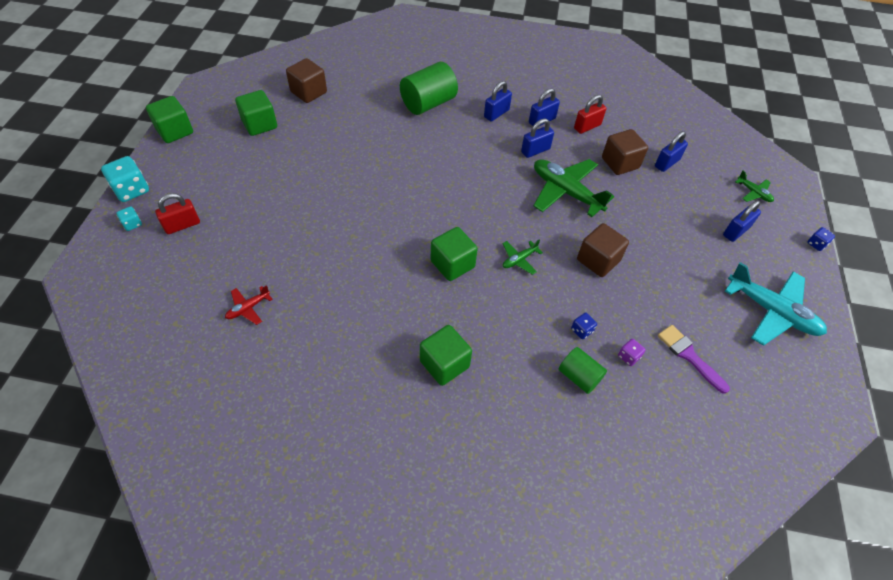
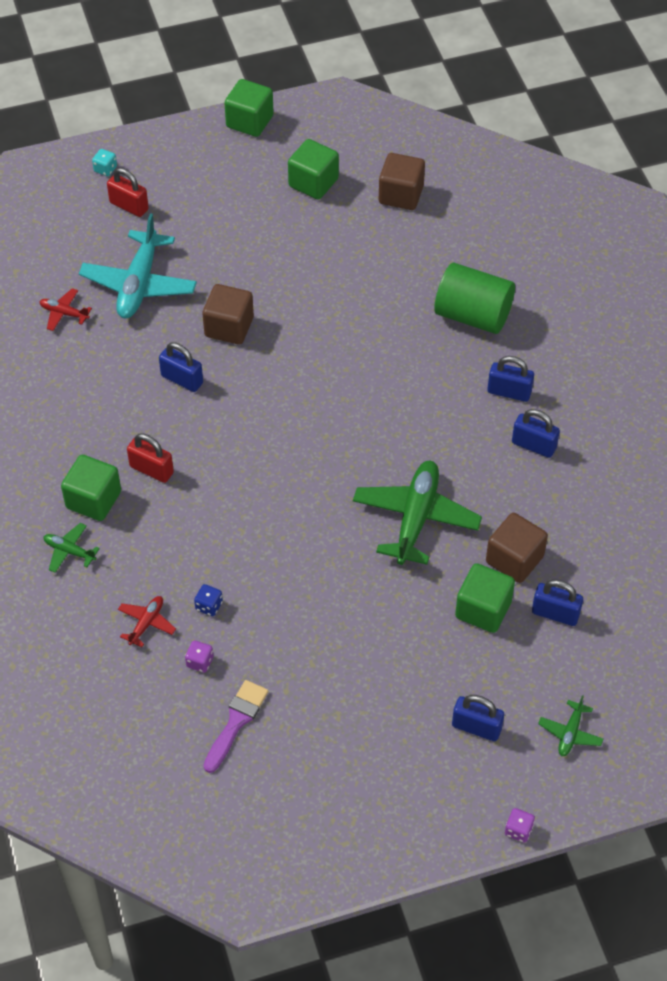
camera: 65 degrees right, 0 degrees up
(131, 190) = (146, 141): turquoise dice -> none
(452, 264) = (226, 452): green cube -> green cube (483, 609)
(519, 260) = (273, 511): green plane -> green plane (69, 551)
(535, 150) = (469, 459): blue padlock -> blue padlock (182, 379)
(579, 376) = (146, 623): green cylinder -> red plane
(587, 126) = (561, 499): red padlock -> red padlock (151, 469)
(598, 260) = (323, 589): brown cube -> brown cube (229, 327)
(771, 311) = (359, 796): turquoise plane -> turquoise plane (139, 284)
(816, 244) = (518, 830): blue dice -> purple dice

